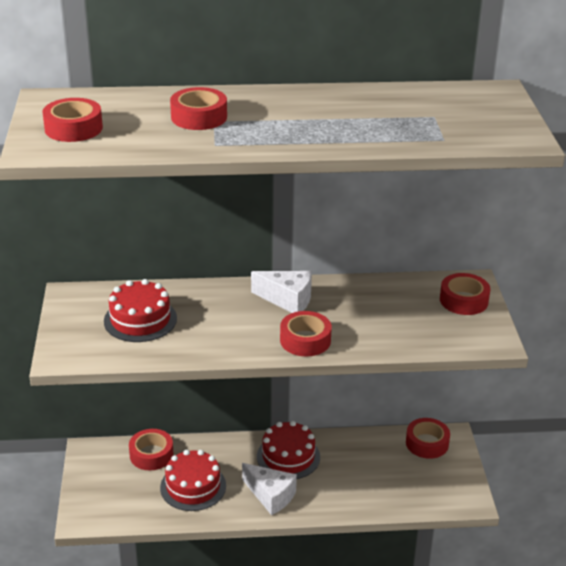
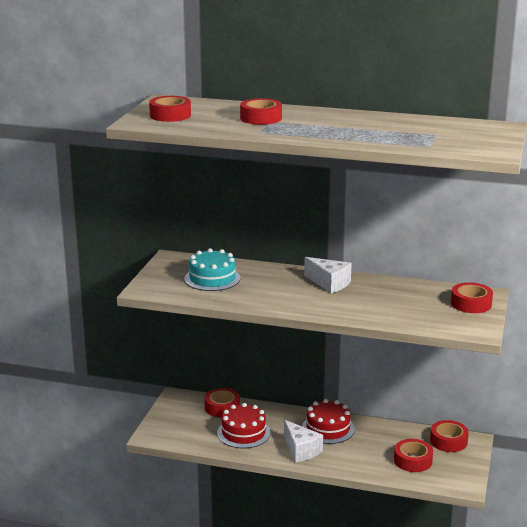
camera: 20 degrees right, 10 degrees down
(140, 319) = (212, 278): red cake -> turquoise cake
(305, 340) = (327, 308): red tape -> red tape (413, 460)

